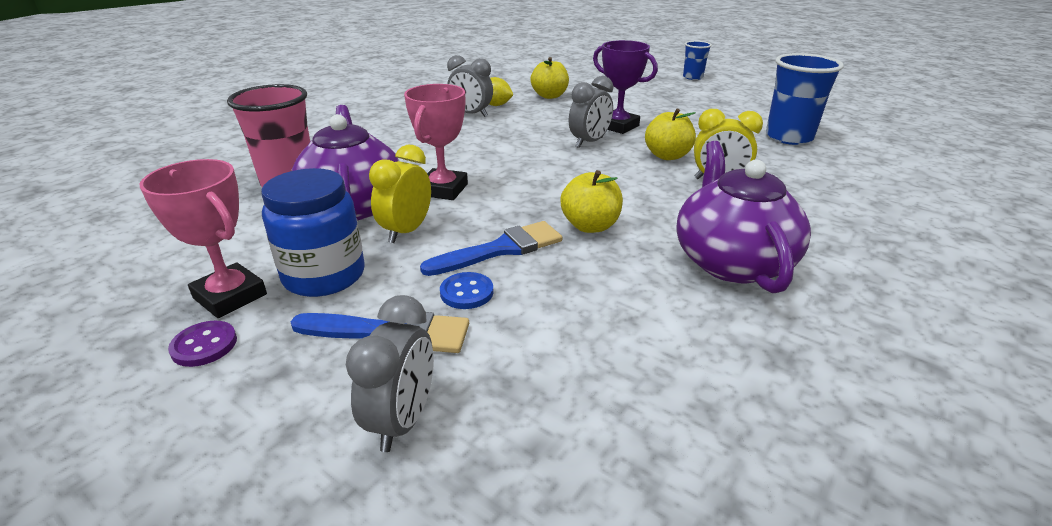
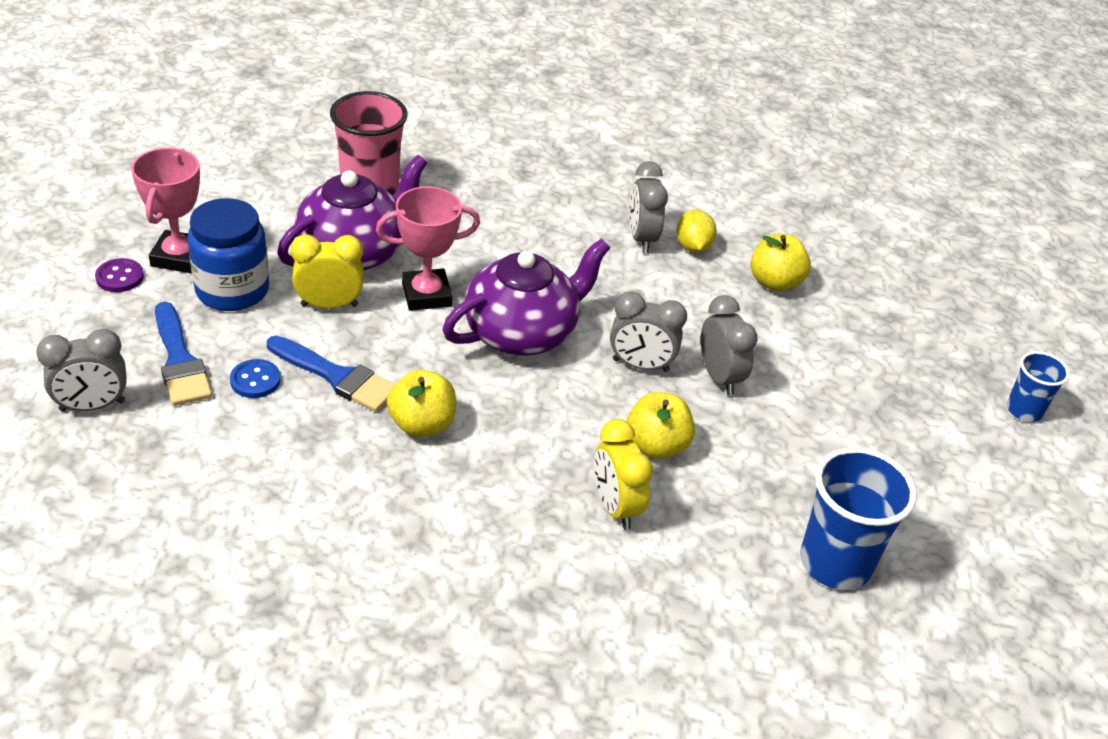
camera: 55 degrees right, 10 degrees up
(618, 126) = (719, 377): purple trophy -> grey clock
(731, 261) = (416, 547): purple teapot -> purple teapot (522, 332)

